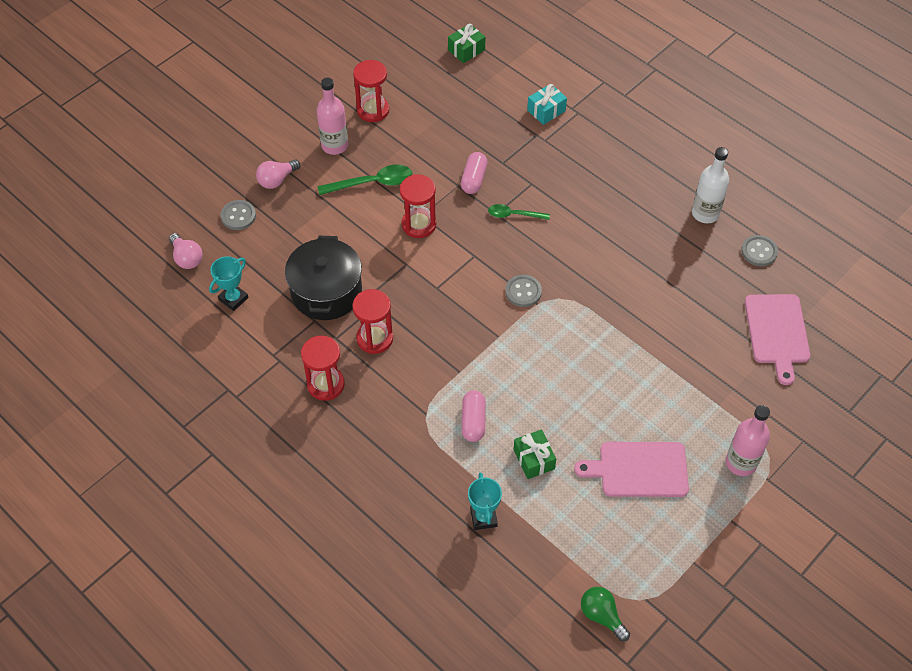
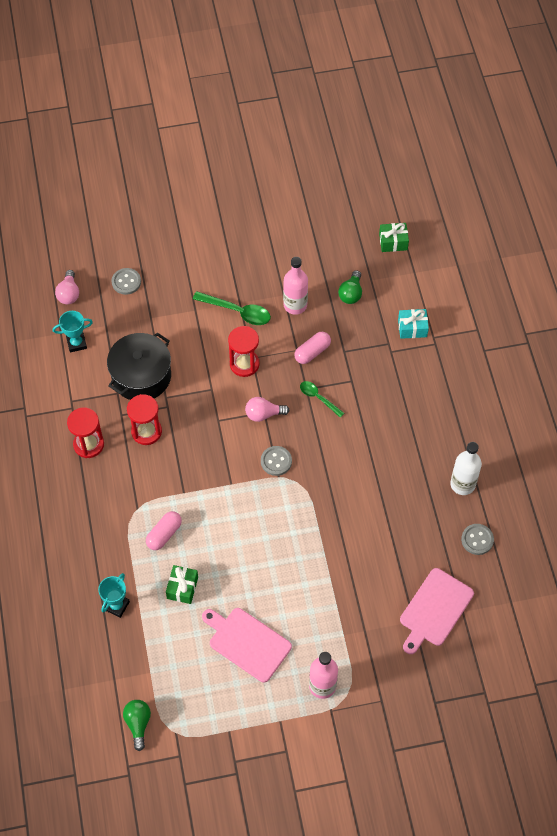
camera: 35 degrees right, 5 degrees up
(277, 180) = (173, 269): pink light bulb -> pink light bulb (263, 414)
(334, 145) = (234, 265): pink bottle -> pink bottle (295, 305)
(373, 110) = (283, 253): red hourglass -> none
(466, 111) = (351, 293): none -> green light bulb

